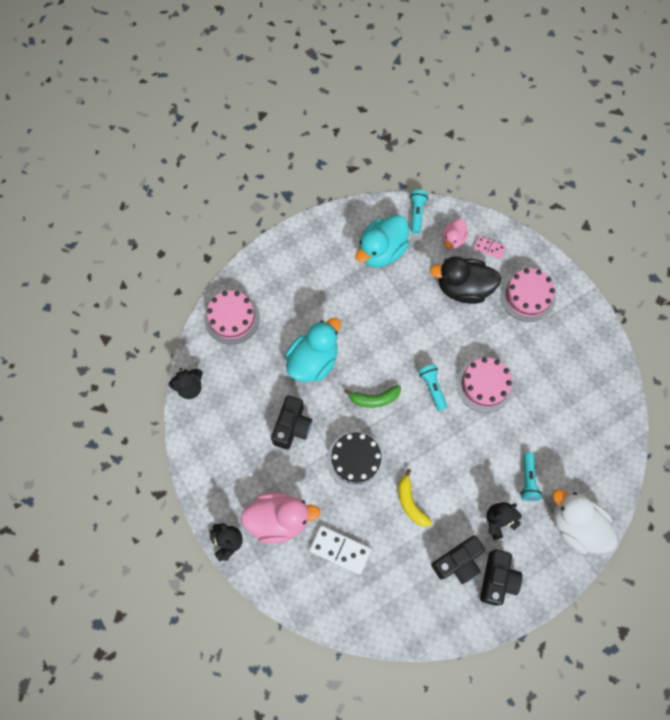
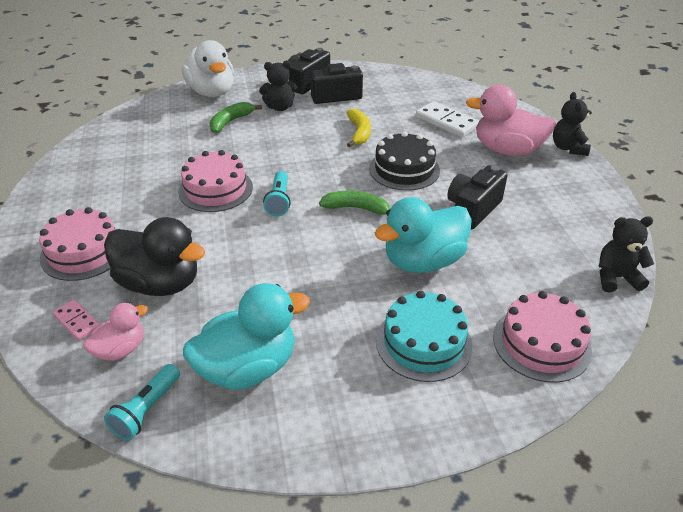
camera: 160 degrees left, 30 degrees down
(296, 297) = (423, 343): none -> turquoise cake
(528, 480) = (231, 122): turquoise flashlight -> green banana

